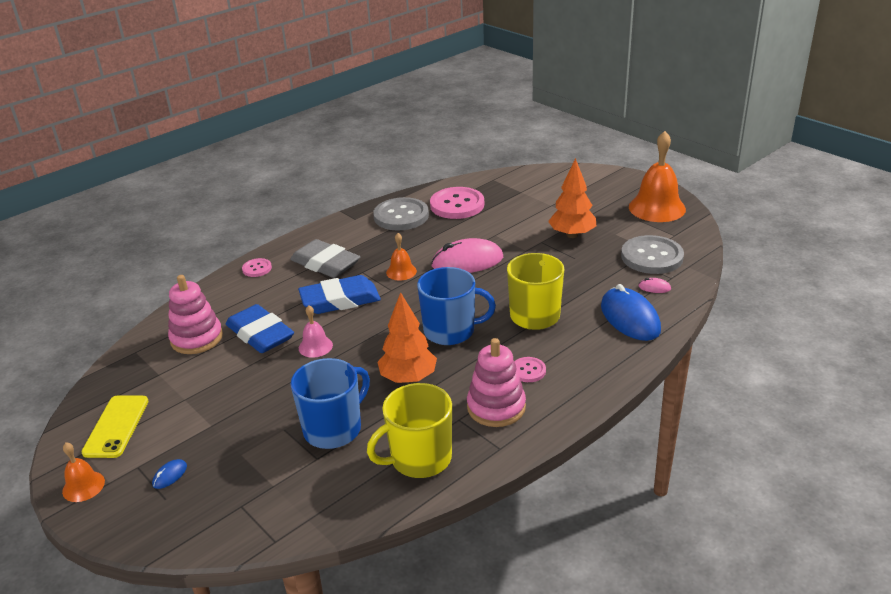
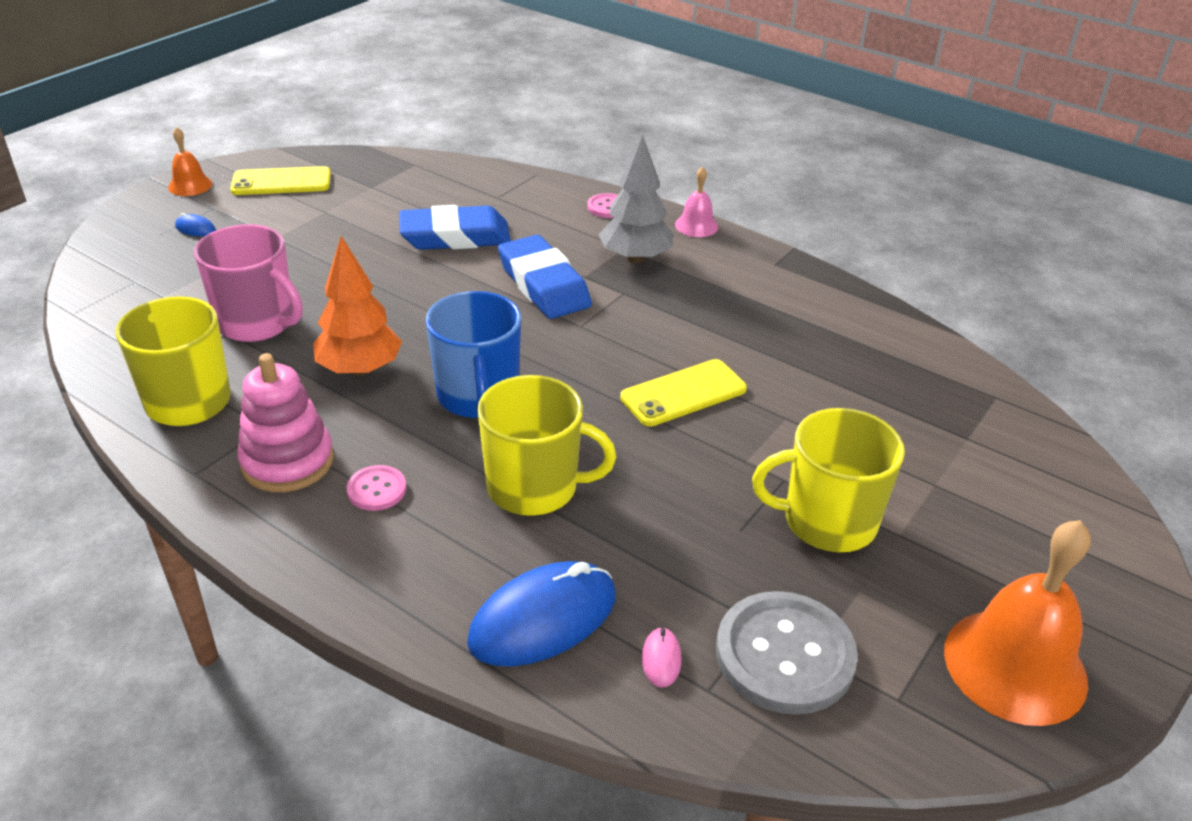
camera: 75 degrees right, 5 degrees up
(196, 338) = (443, 196): pink stacking toy -> none
(260, 334) = (455, 237): blue eraser -> blue eraser turned 45 degrees clockwise
(315, 346) = (431, 282): pink bell -> pink bell (696, 225)
(325, 264) = (635, 258): grey eraser -> grey tree
(334, 429) = (257, 323): blue mug -> pink mug
(401, 216) = (803, 307): grey button -> none
(401, 271) = (633, 328): orange bell -> none
(457, 205) = (871, 362): pink button -> none
(467, 261) = (683, 393): pink mouse -> yellow phone
(572, 235) = (827, 521): orange tree -> yellow mug

